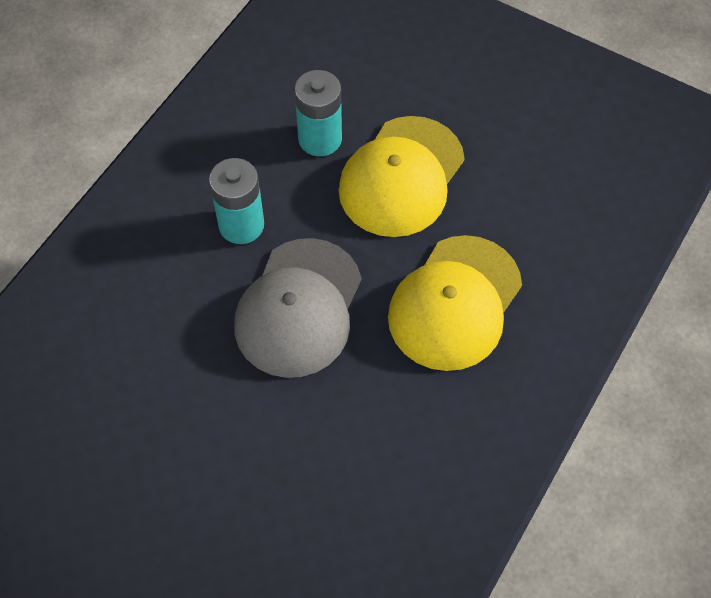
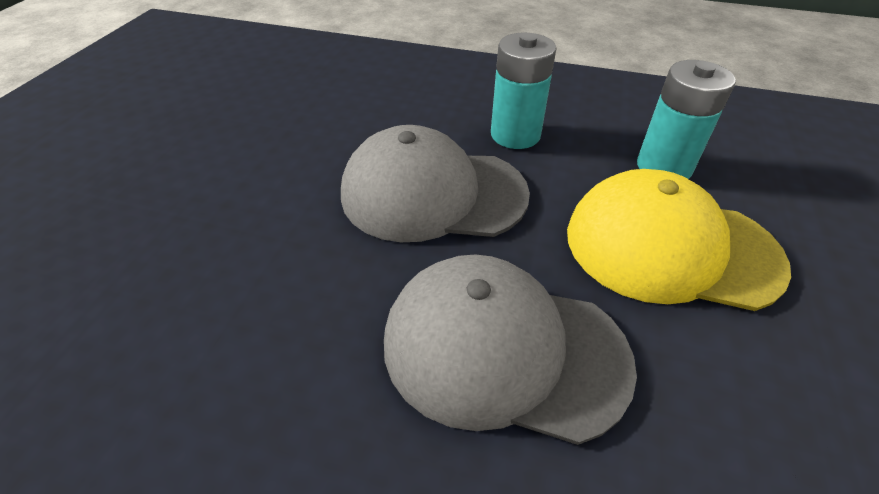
camera: 75 degrees right, 15 degrees down
(455, 303) = (503, 349): yellow cap -> grey cap

